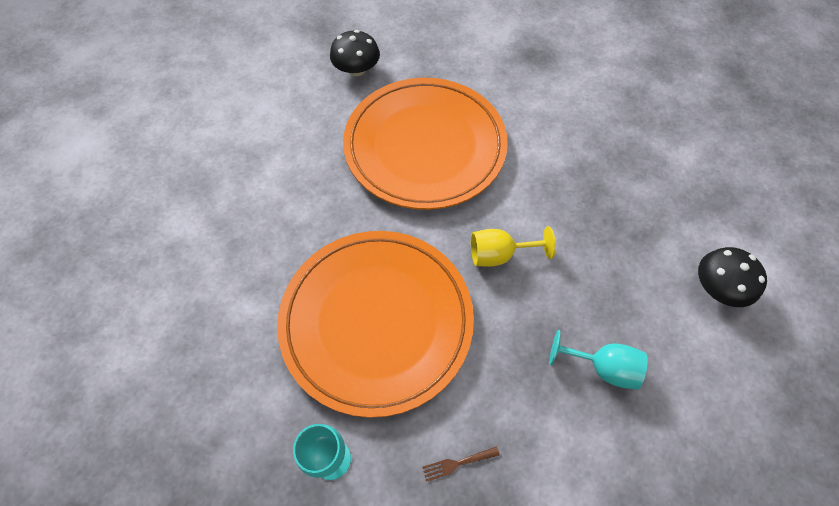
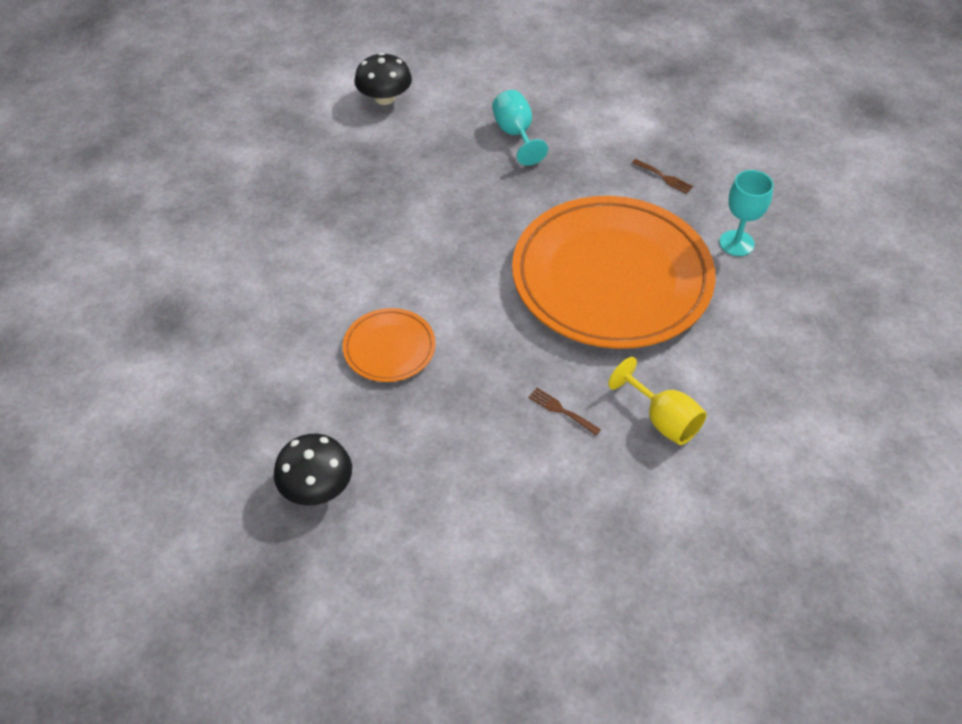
camera: 125 degrees left, 10 degrees down
(297, 208) = (561, 410): none -> brown fork
(425, 146) = (389, 348): orange plate -> orange plate, size x0.44
(499, 255) = (471, 231): yellow goblet -> yellow goblet (663, 420)

